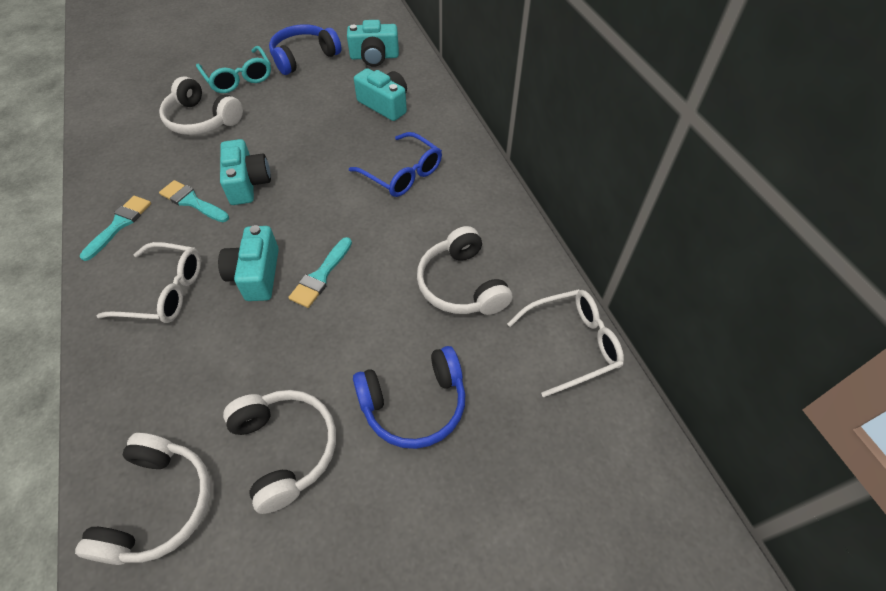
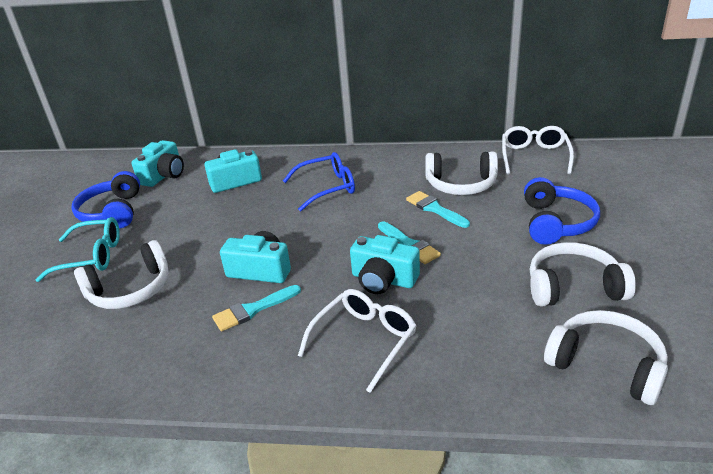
camera: 60 degrees left, 20 degrees down
(119, 224) = (240, 368): turquoise brush -> turquoise brush (435, 209)

